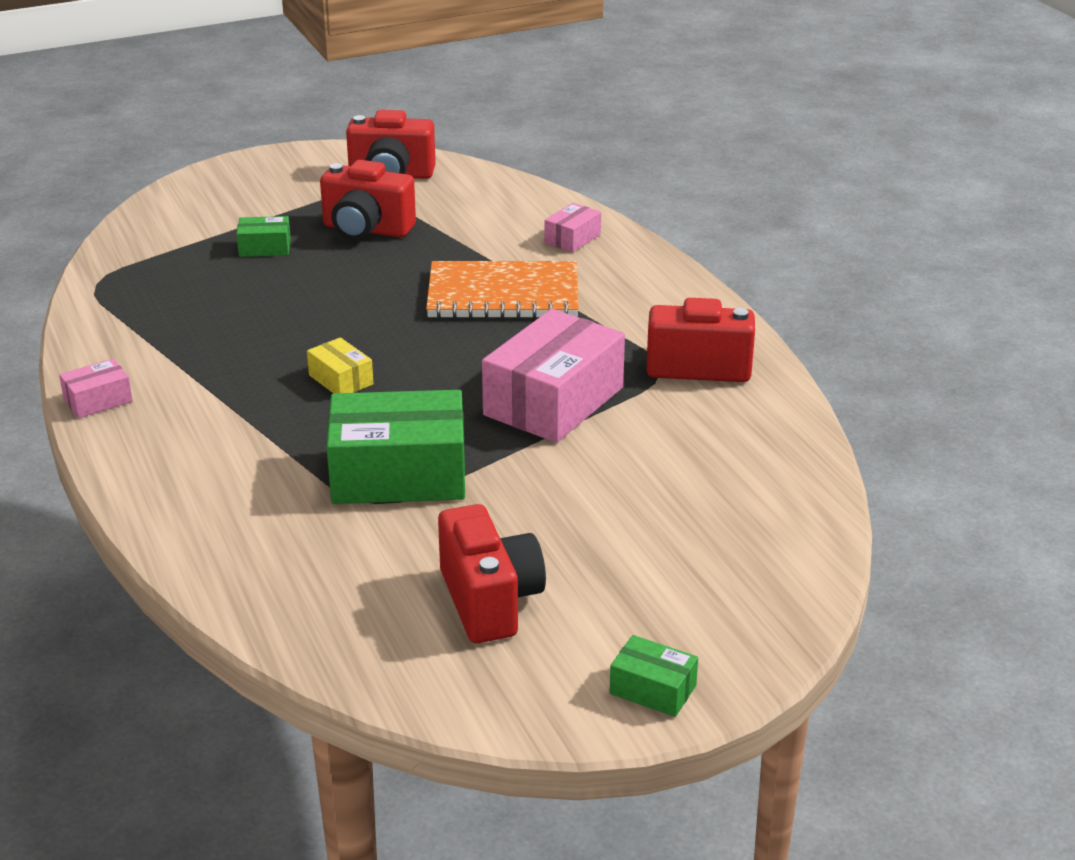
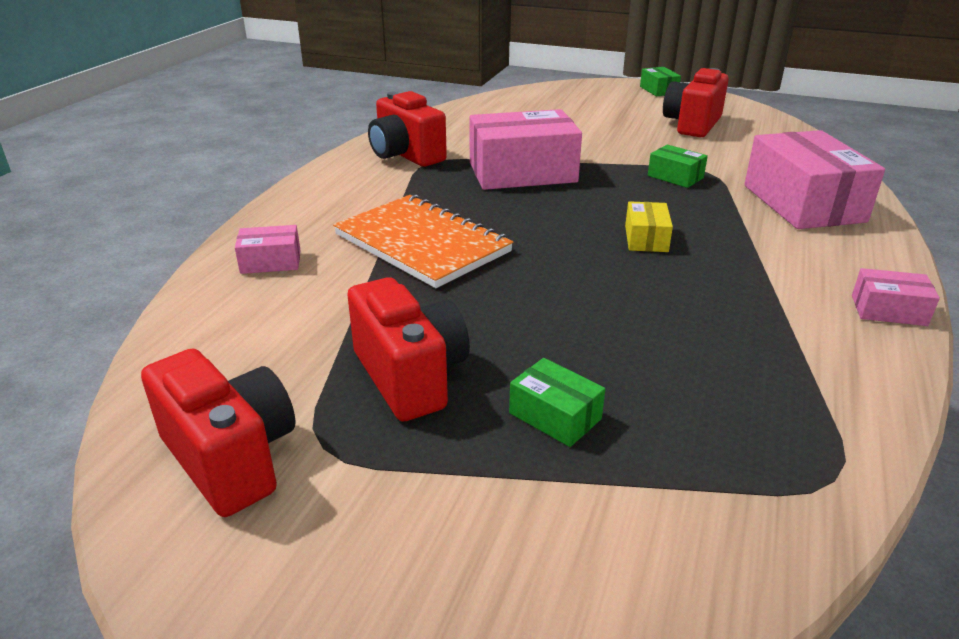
camera: 135 degrees left, 0 degrees up
(233, 499) = (803, 203): none -> pink box
(399, 474) = (675, 177): green box -> green box, size x0.47

